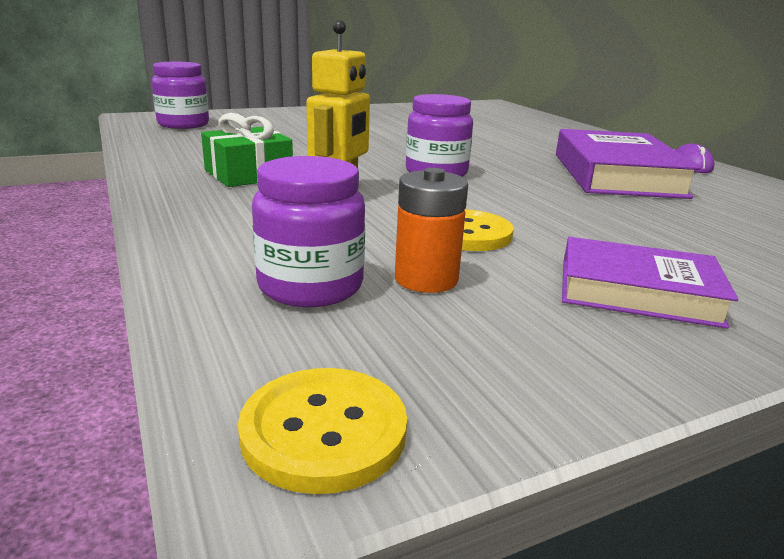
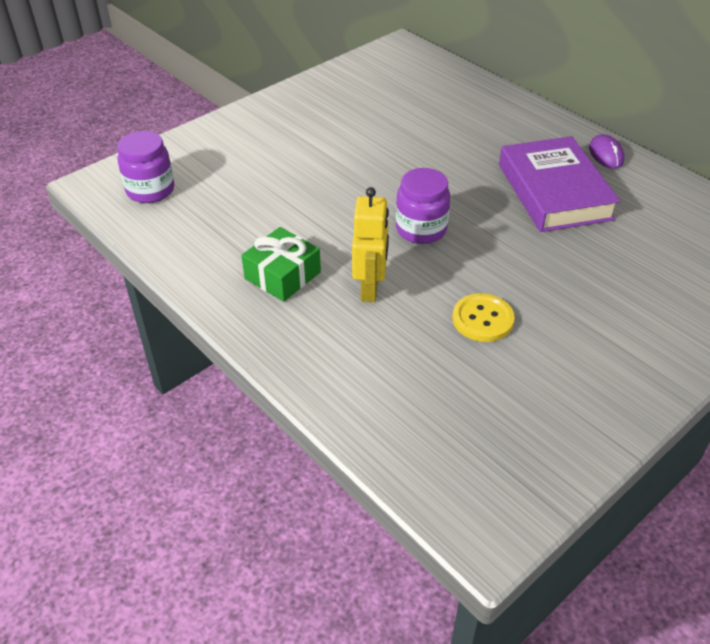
camera: 15 degrees left, 20 degrees up
(310, 286) = (422, 409): purple jar -> none
(324, 431) = (494, 514): yellow button -> none
(426, 279) = (481, 381): orange battery -> none
(637, 292) = (601, 359): purple book -> none

